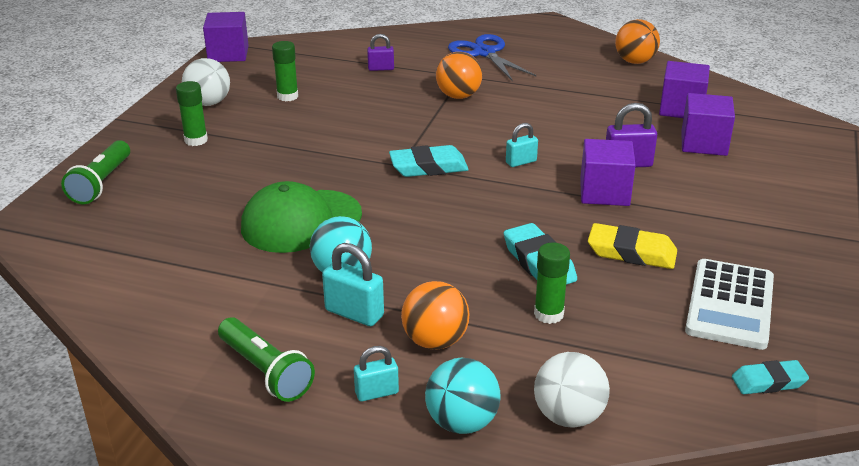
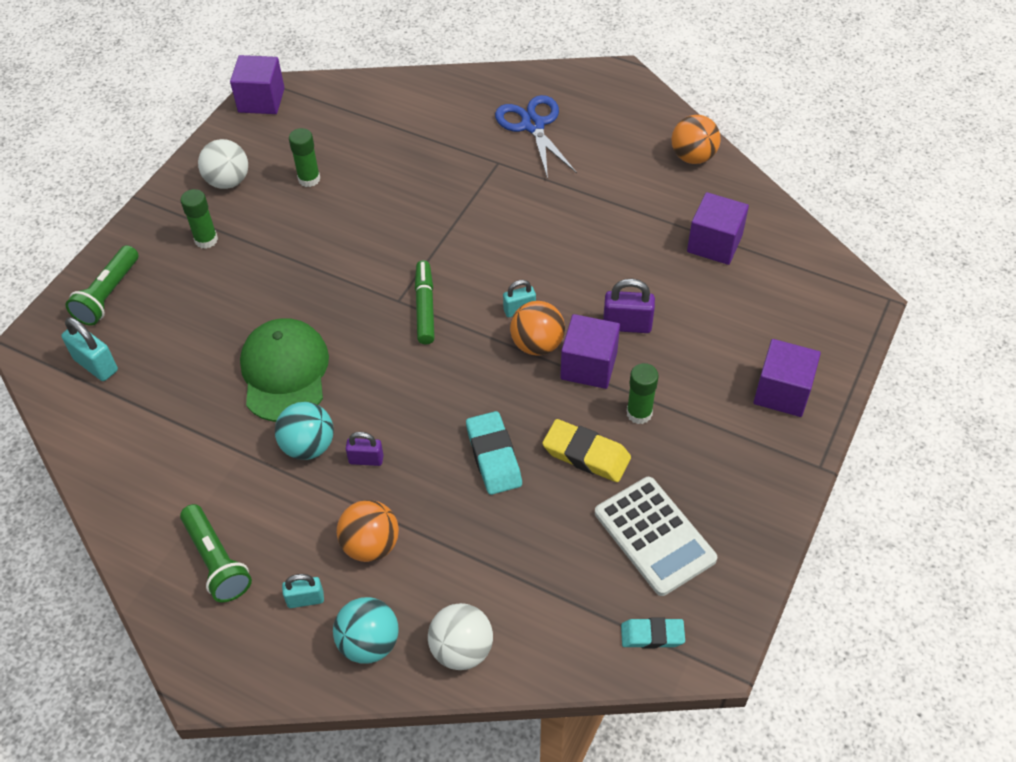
camera: 10 degrees right, 20 degrees up
(301, 221) = (285, 372): green cap -> green cap turned 105 degrees clockwise
(354, 313) = (307, 501): turquoise padlock -> turquoise padlock (96, 365)
(381, 68) = (415, 141): purple padlock -> purple padlock (366, 459)
(428, 167) = (425, 307): turquoise eraser -> green marker
(458, 96) = (485, 197): orange ball -> orange ball (537, 344)
(548, 314) = (482, 525): green glue stick -> green glue stick (639, 413)
(703, 143) = (717, 302): purple cube -> purple cube (782, 392)
(730, 305) = (654, 536): white calculator -> white calculator turned 60 degrees counterclockwise

